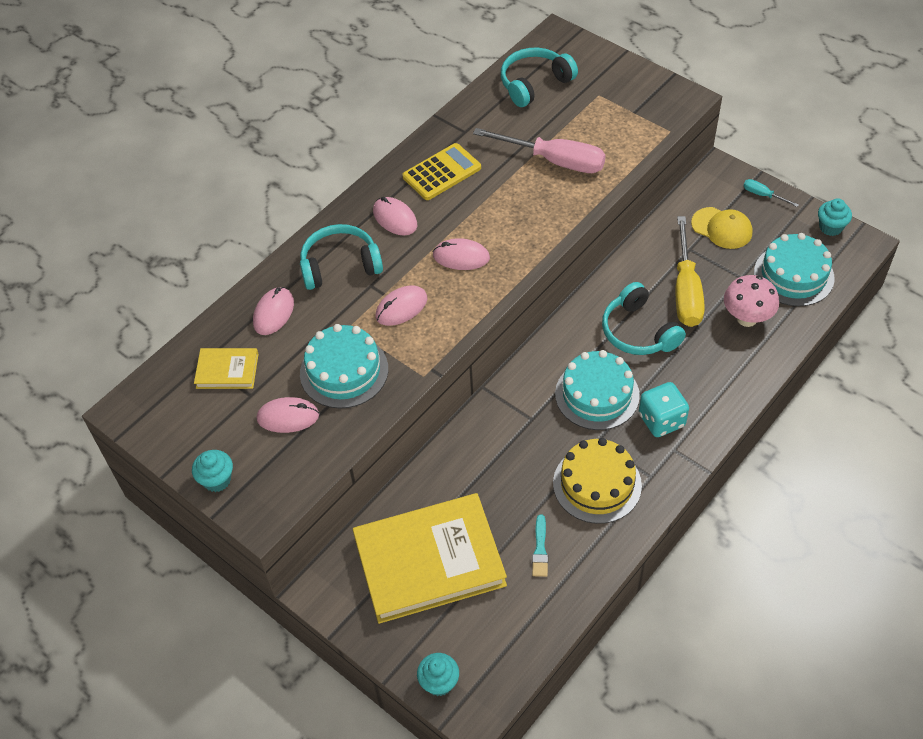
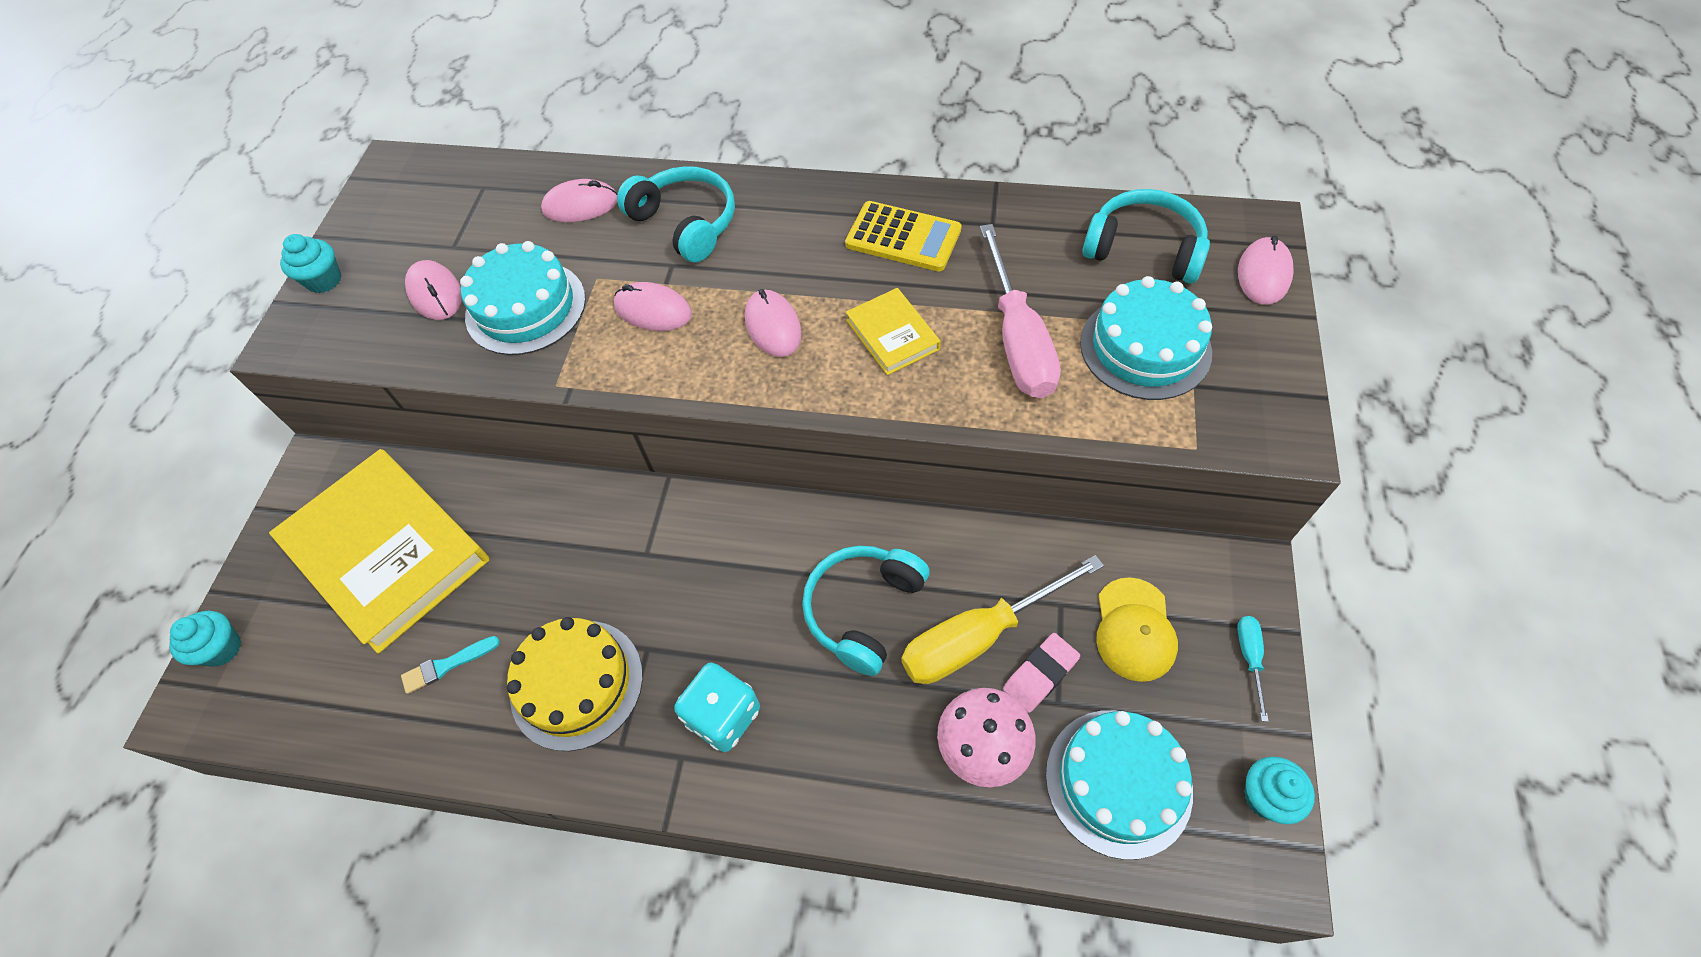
camera: 60 degrees right, 5 degrees up
(227, 371) = (478, 211): yellow book -> yellow book (892, 335)
(395, 218) = (793, 233): pink mouse -> pink mouse (1263, 274)
(597, 394) = (725, 611): turquoise cake -> turquoise cake (1145, 347)
(722, 276) = (1040, 674): none -> pink eraser

